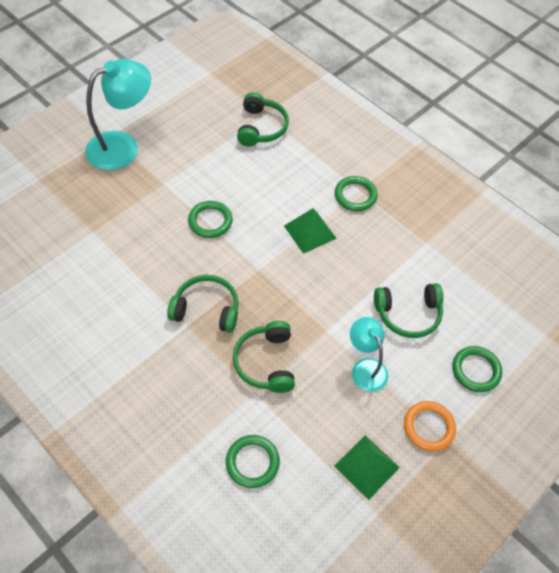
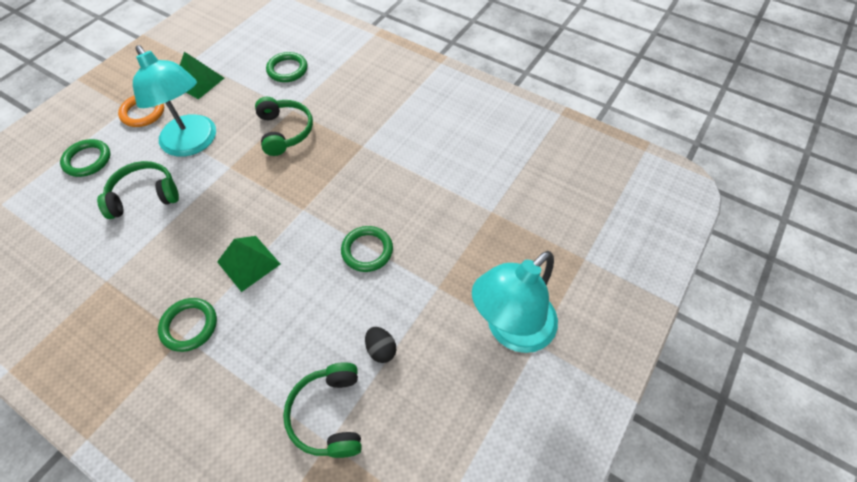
camera: 170 degrees right, 0 degrees up
(206, 309) = (348, 162): green headphones -> none
(218, 154) = (381, 349): none -> black egg
(365, 368) = (193, 143): turquoise lamp -> turquoise lamp, size x1.70

